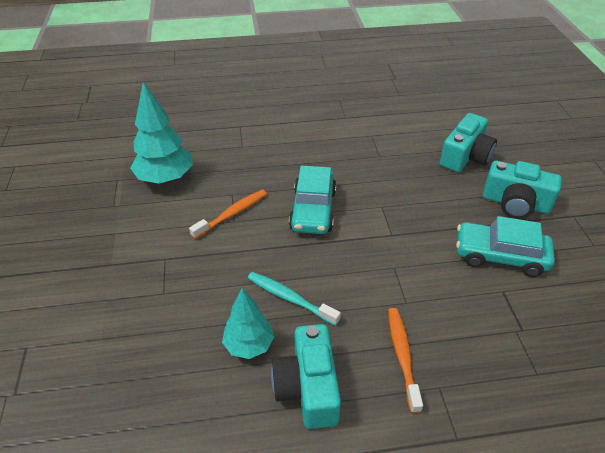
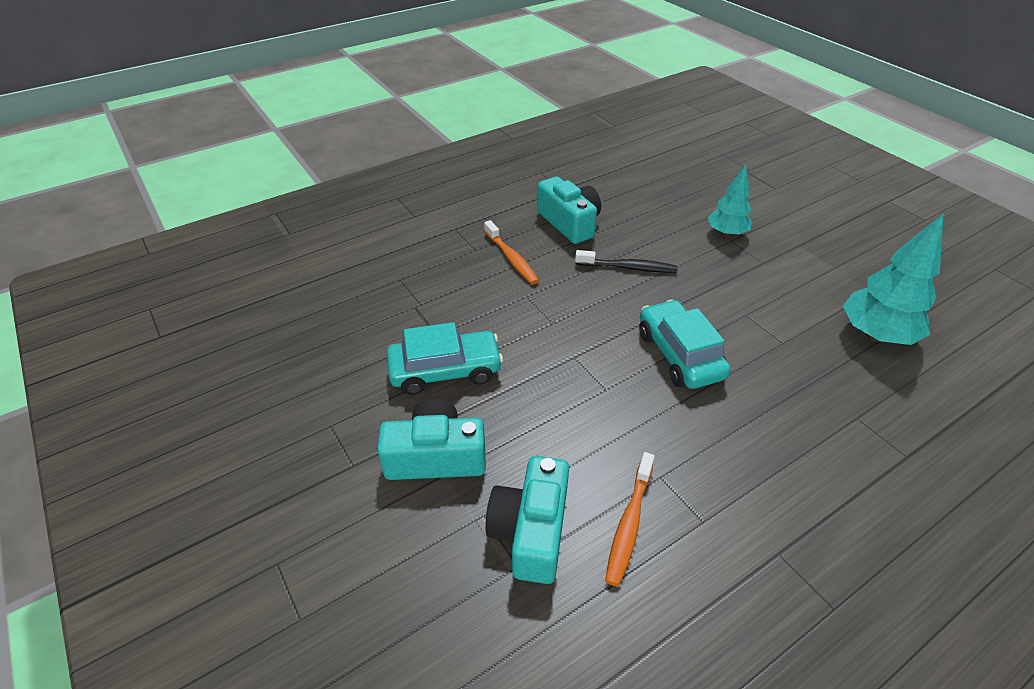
camera: 155 degrees right, 0 degrees up
(232, 214) = (756, 320): orange toothbrush -> orange toothbrush (629, 524)
(249, 345) = (631, 231): turquoise tree -> turquoise tree (726, 233)
(289, 298) = (628, 267): turquoise toothbrush -> black toothbrush

